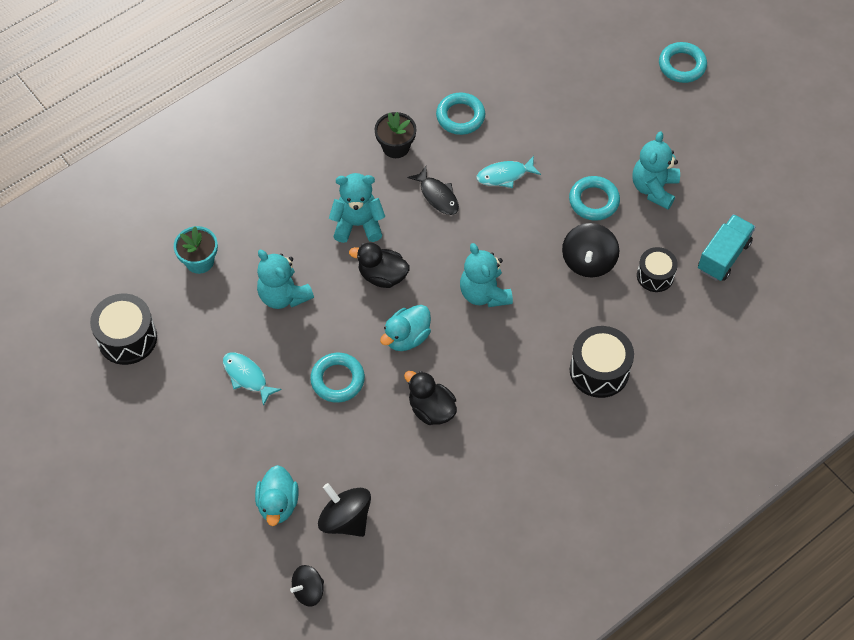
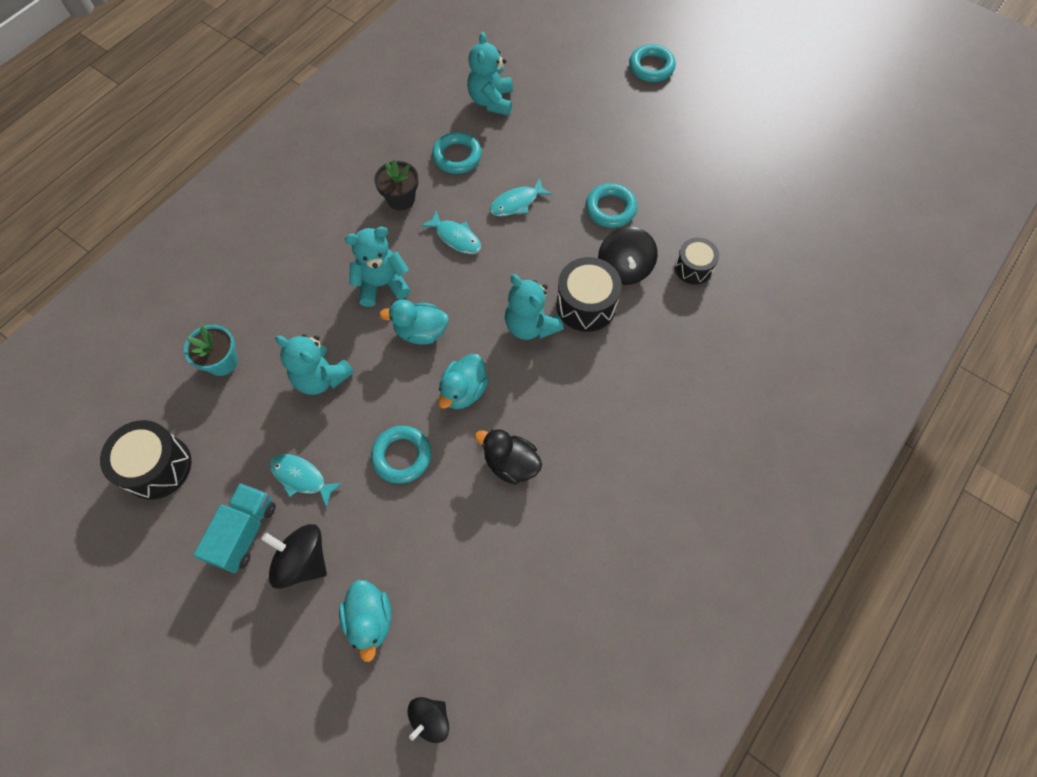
camera: 15 degrees left, 5 degrees up
(345, 519) = (451, 617): black spinning top -> black spinning top (303, 560)
(382, 276) = (421, 332): black duck -> turquoise duck
(437, 196) = (455, 237): black fish -> turquoise fish
(599, 370) = (671, 378): black drum -> black drum (586, 305)
(654, 188) = (664, 184): turquoise teddy bear -> turquoise teddy bear (491, 101)
(723, 256) = (751, 234): turquoise truck -> turquoise truck (244, 532)

